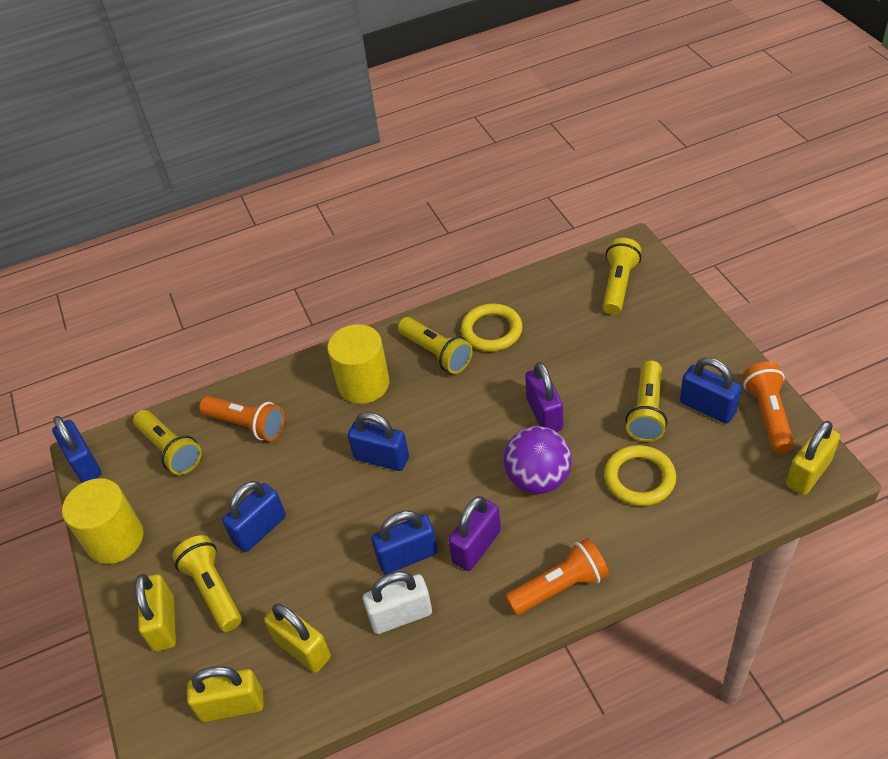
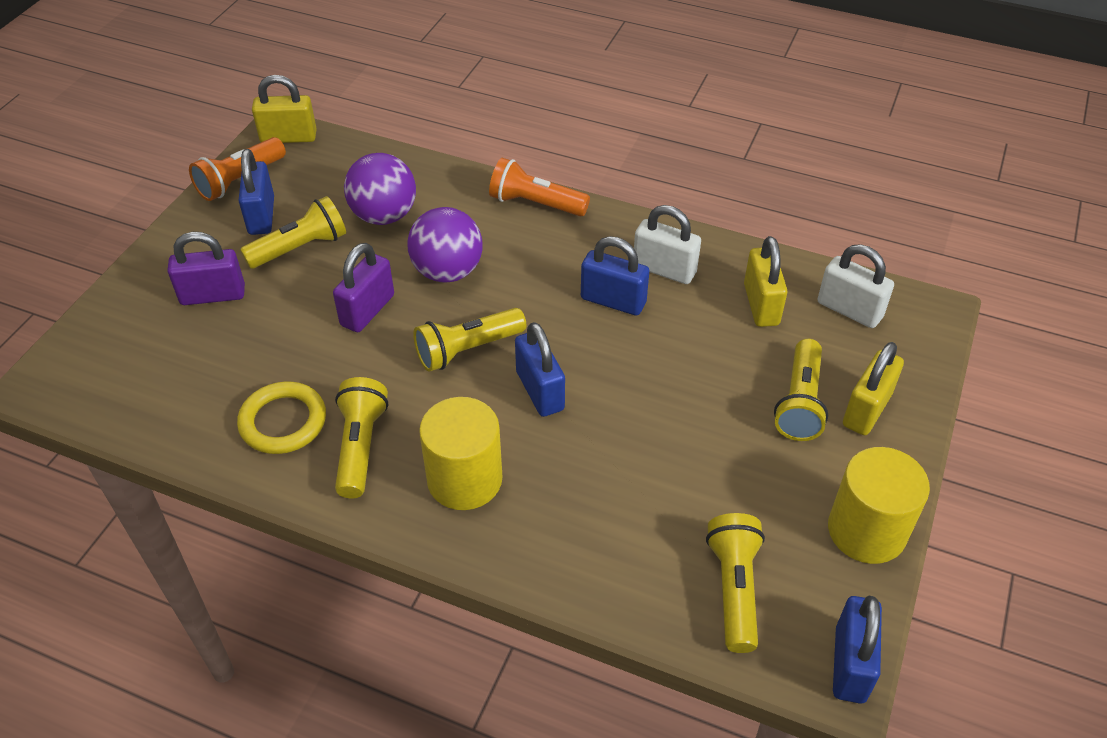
camera: 140 degrees left, 0 degrees up
(232, 706) = (849, 310): yellow padlock -> white padlock
(247, 425) = (626, 542): orange flashlight -> none
(260, 530) = (713, 420): blue padlock -> none
(476, 546) = (555, 267): purple padlock -> purple padlock (213, 295)
(618, 285) = (121, 359): yellow flashlight -> yellow flashlight (467, 350)
(639, 478) = (384, 216): yellow ring -> purple ball

